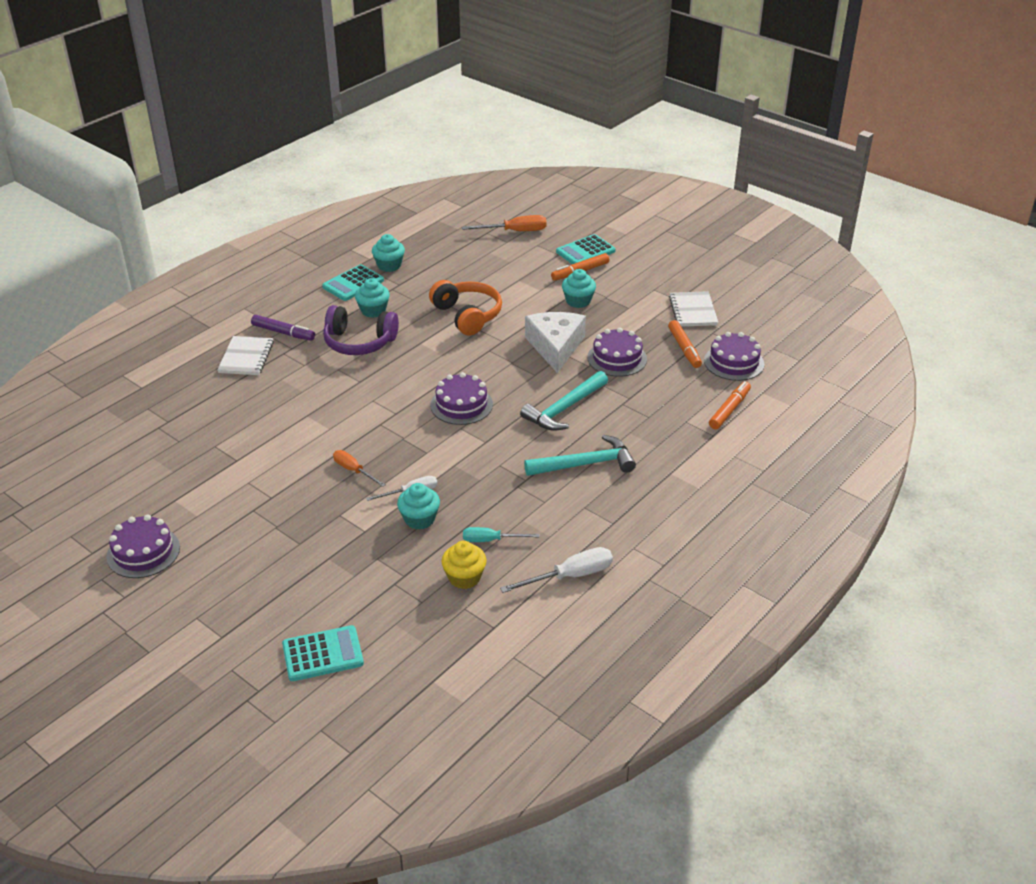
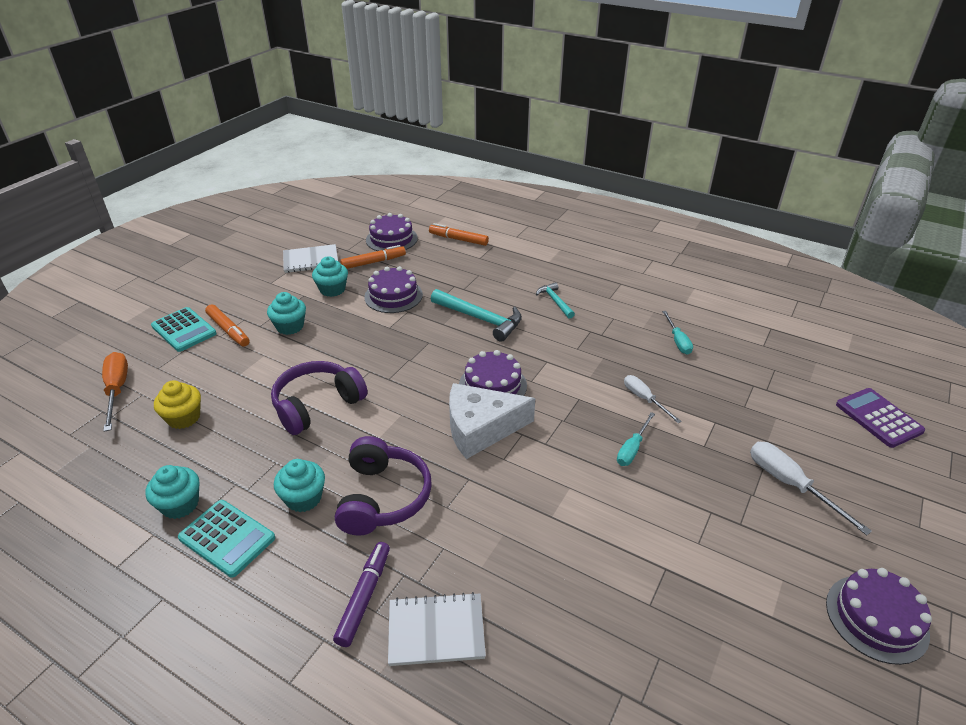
camera: 100 degrees left, 0 degrees up
(322, 654) = (878, 418): turquoise calculator -> purple calculator
(354, 470) = (632, 449): orange screwdriver -> turquoise screwdriver
(419, 519) = (677, 387): turquoise cupcake -> turquoise cupcake (332, 289)
(464, 577) = (730, 350): yellow cupcake -> yellow cupcake (184, 418)
(467, 315) = (317, 405): orange headphones -> purple headphones
(555, 347) = (377, 333): white cheese -> white cheese (480, 428)
(570, 576) = (692, 298): white screwdriver -> white screwdriver (790, 485)
(585, 464) = (555, 301): turquoise hammer -> turquoise hammer, size x0.57

